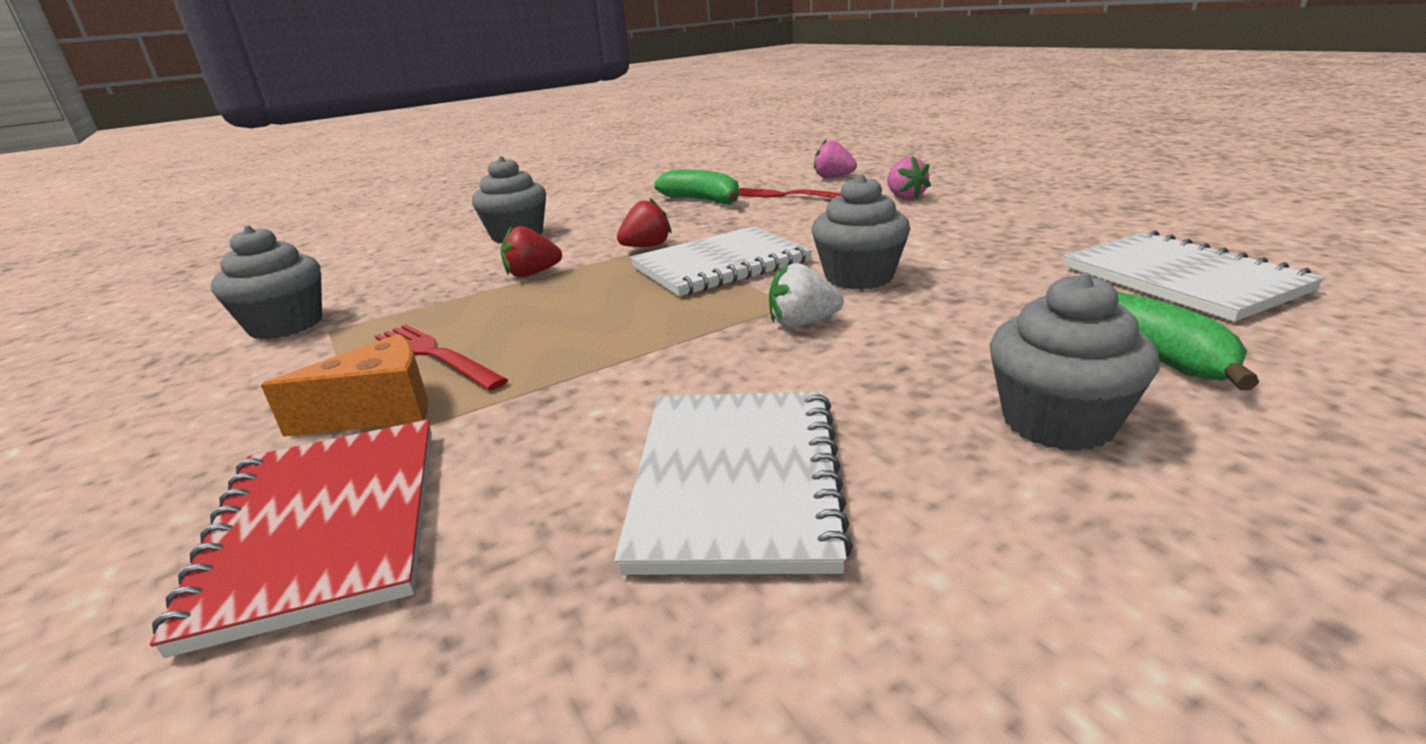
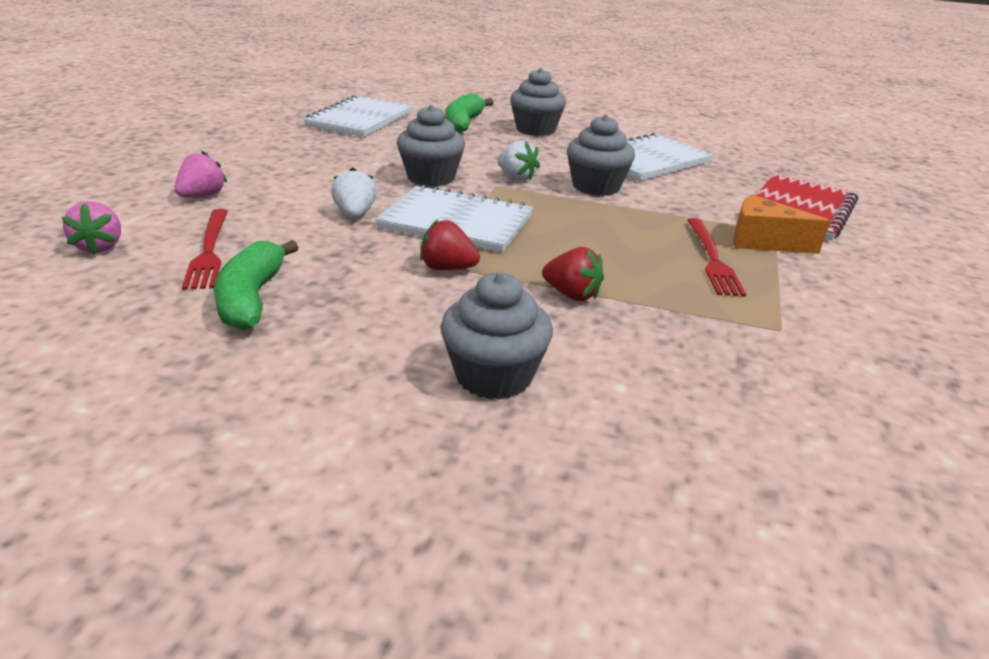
camera: 135 degrees left, 5 degrees up
(286, 325) = (822, 361): grey cupcake -> grey cupcake (596, 186)
(796, 234) = (355, 214): none -> white strawberry

